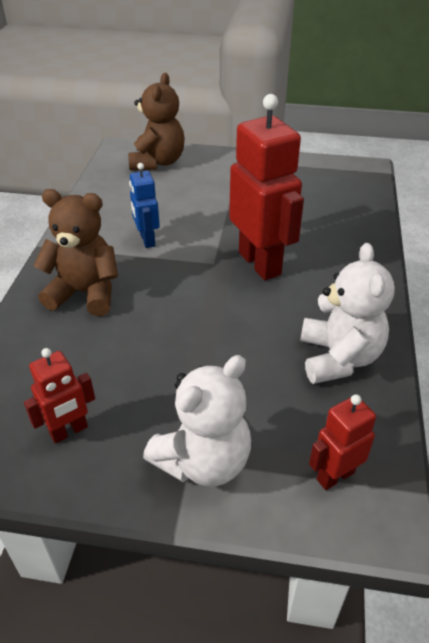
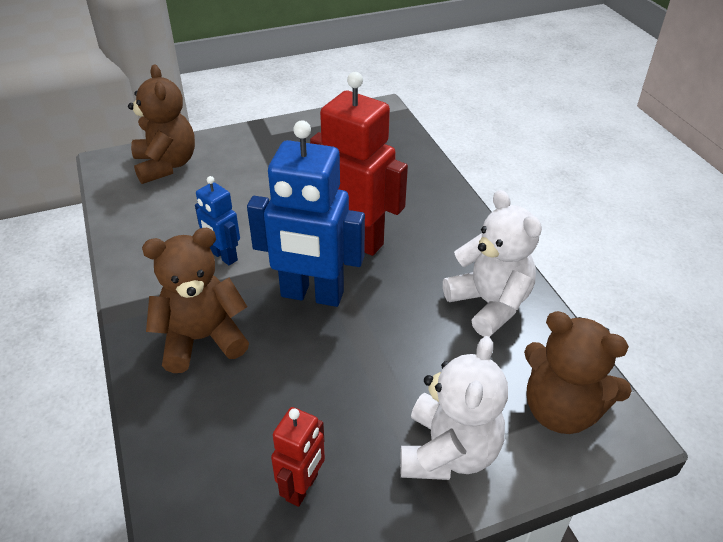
camera: 30 degrees left, 0 degrees up
(191, 292) = (312, 295): none -> blue robot
(335, 475) = (561, 410): red robot -> brown teddy bear

